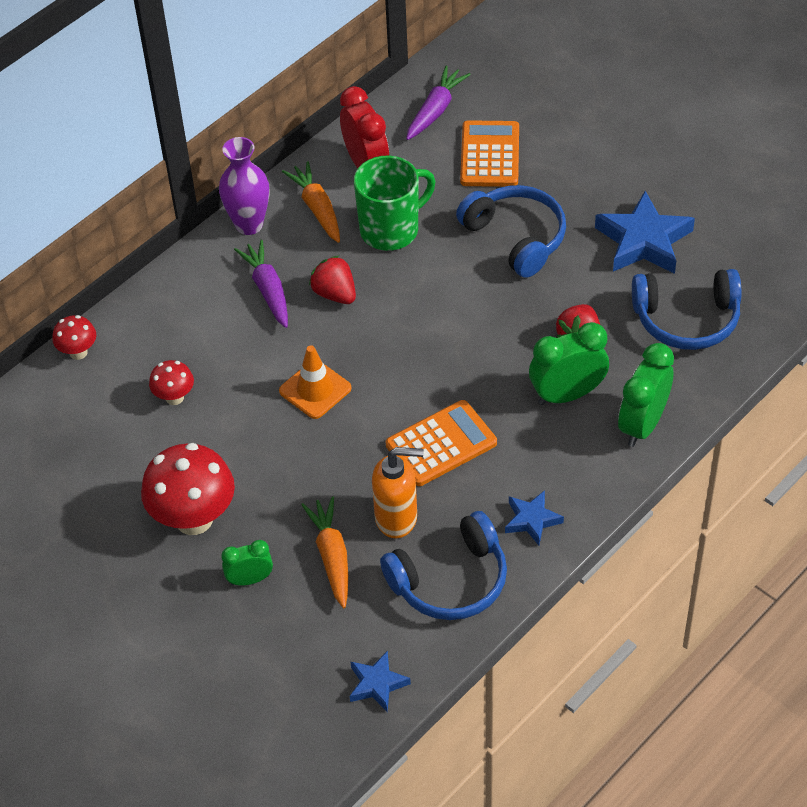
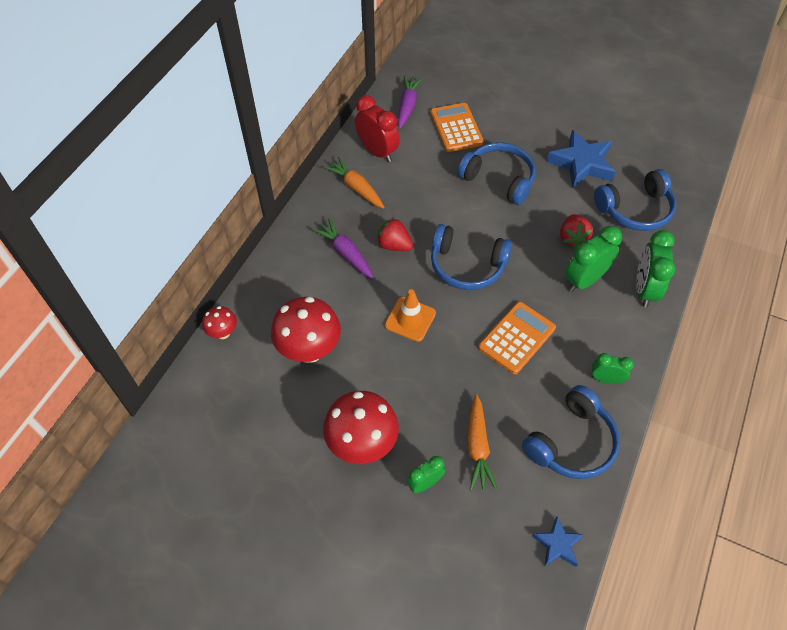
camera: 20 degrees left, 5 degrees up
(174, 397) = (309, 350): red mushroom -> red mushroom, size x1.96
(249, 224) = (313, 209): purple vase -> none
(331, 556) = (477, 447): orange carrot -> orange carrot turned 150 degrees counterclockwise
(391, 230) = (413, 192): green mug -> none
(397, 518) = (511, 403): orange soap dispenser -> none
(418, 341) = (467, 266): none -> blue headphones
(532, 520) = (605, 379): blue star -> green clock

